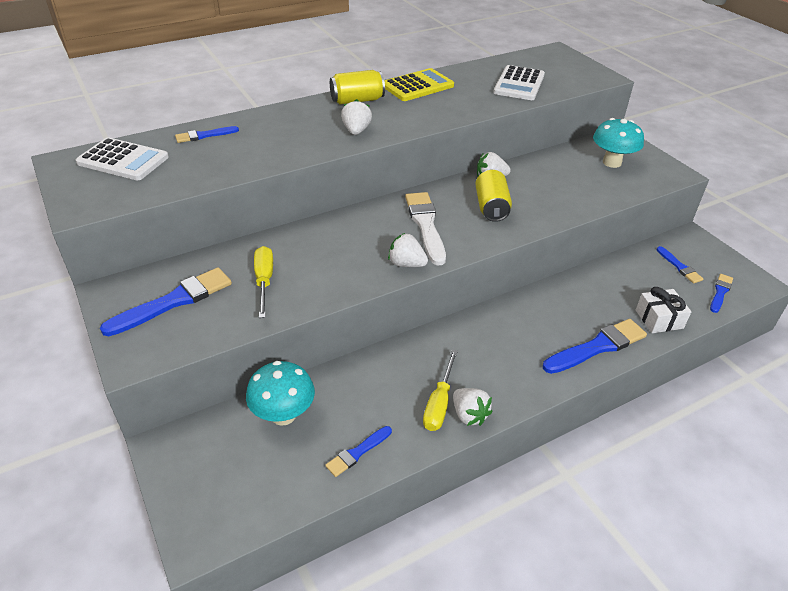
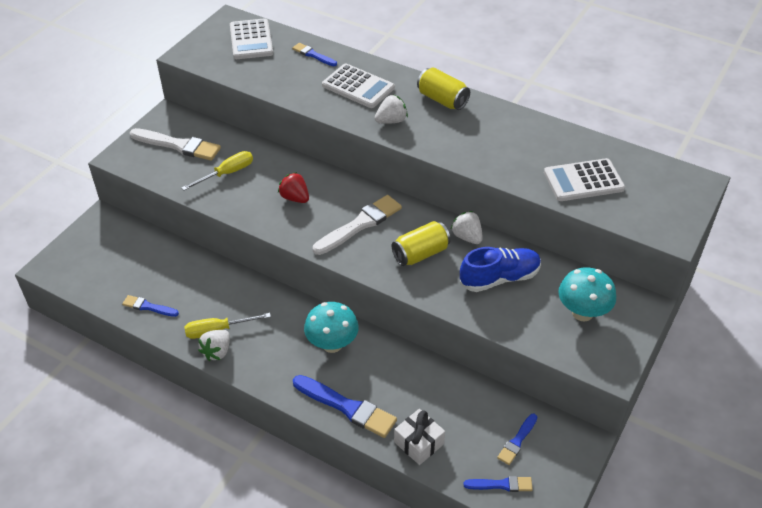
camera: 60 degrees right, 5 degrees up
(174, 301) = (178, 145): blue brush -> white brush
(283, 415) = (158, 256): turquoise mushroom -> turquoise mushroom (332, 344)
(286, 130) = (358, 87): none -> white calculator
(351, 249) = (295, 198): none -> red strawberry
(406, 264) = (300, 234): white strawberry -> none
(417, 86) = (506, 121): yellow calculator -> none
(550, 182) = (499, 278): none -> blue shoe

